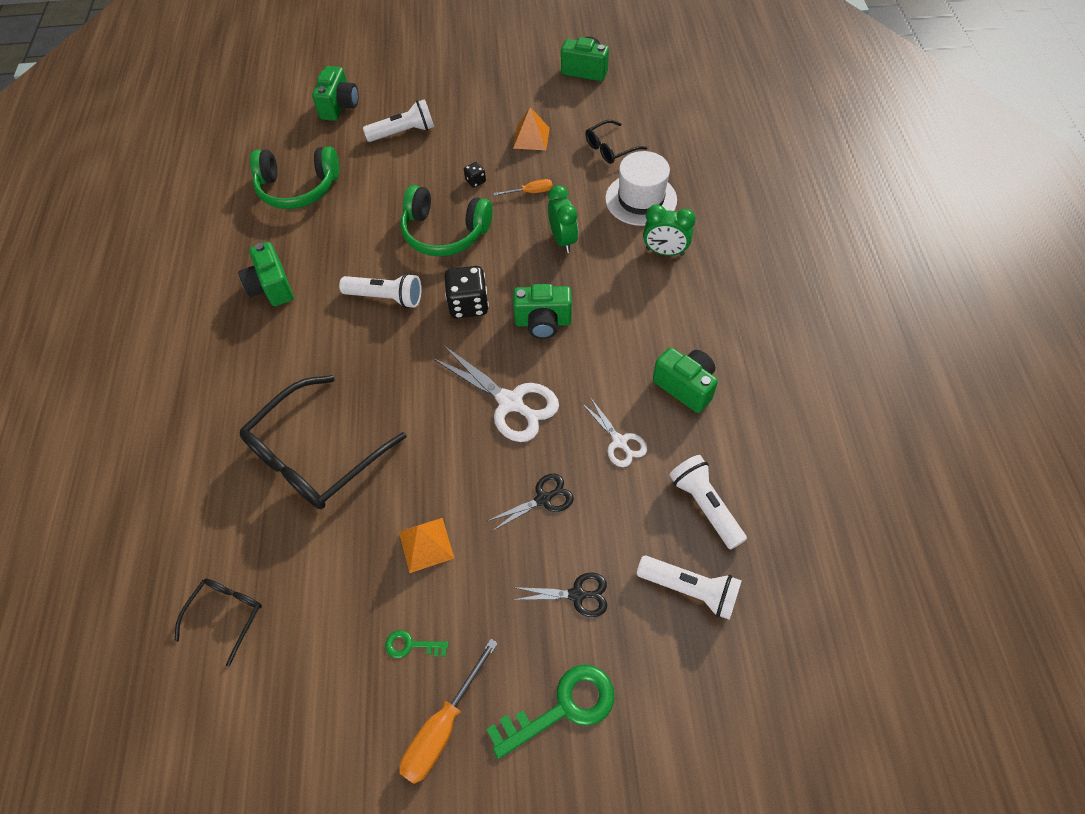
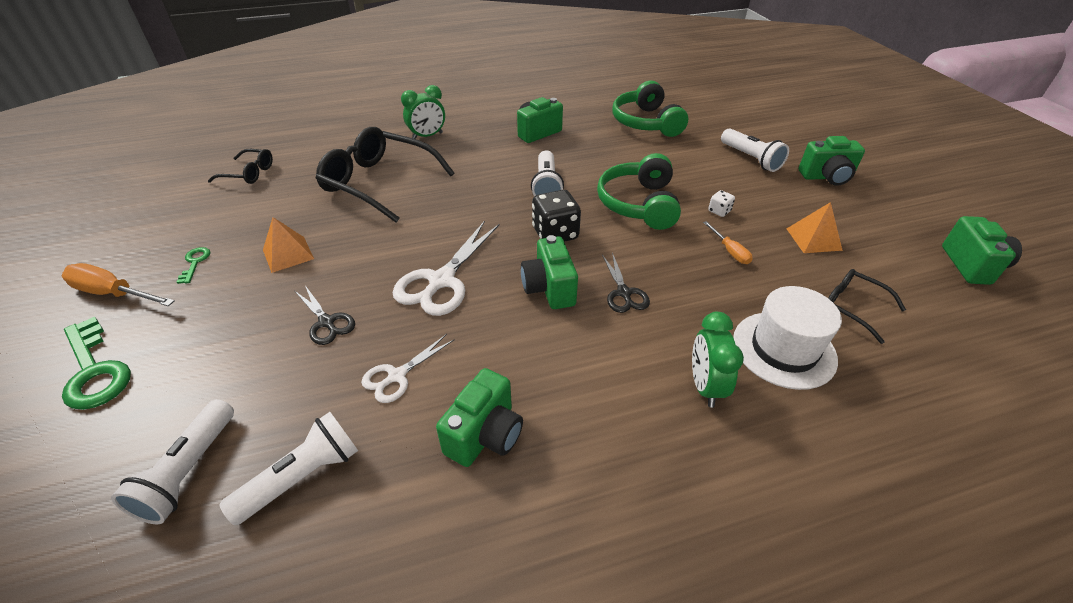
camera: 75 degrees right, 15 degrees down
(340, 106) = (754, 122): green camera -> green camera (826, 177)
(475, 181) = (719, 211): black dice -> white dice
(563, 240) = (674, 286): green clock -> green clock (427, 136)
(577, 595) = (211, 365): black scissors -> black scissors (624, 293)

